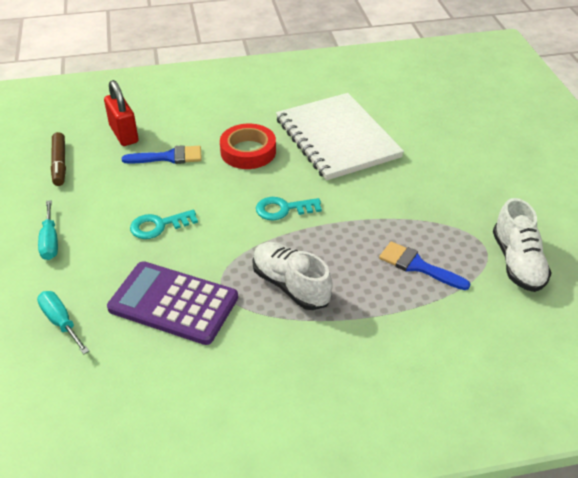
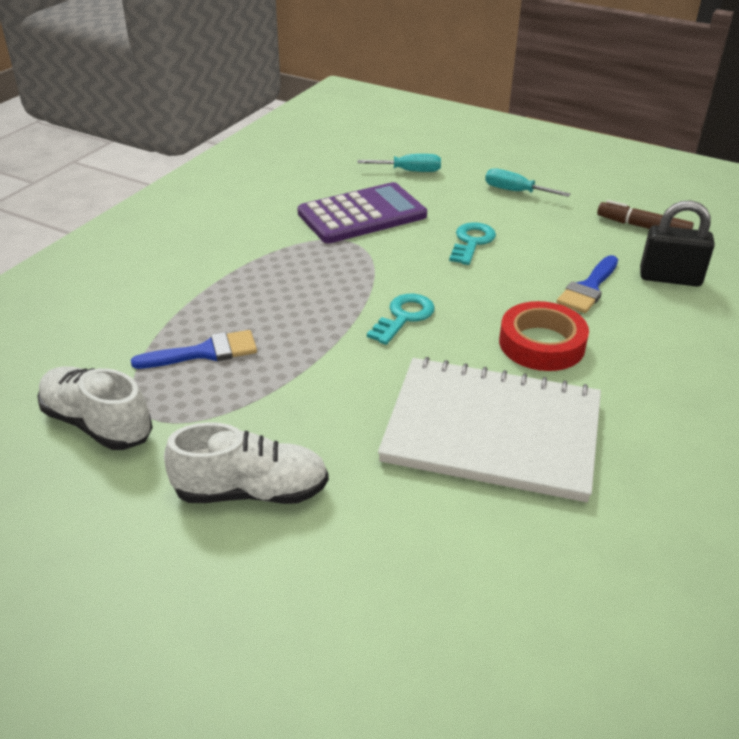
camera: 130 degrees right, 5 degrees down
(124, 134) = (670, 278): red padlock -> black padlock
(291, 285) = (297, 271): white shoe -> white shoe (251, 491)

